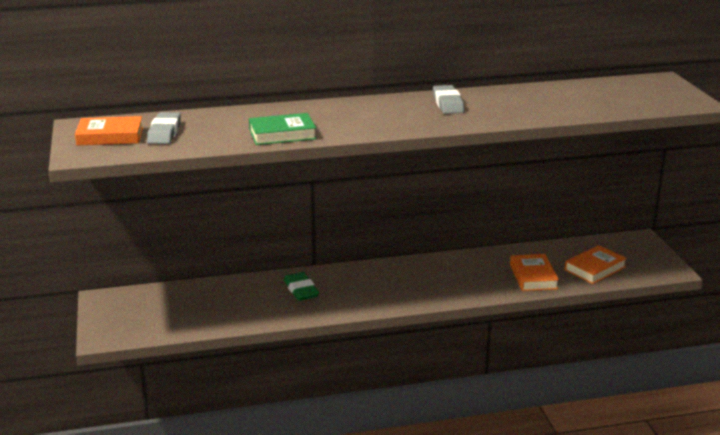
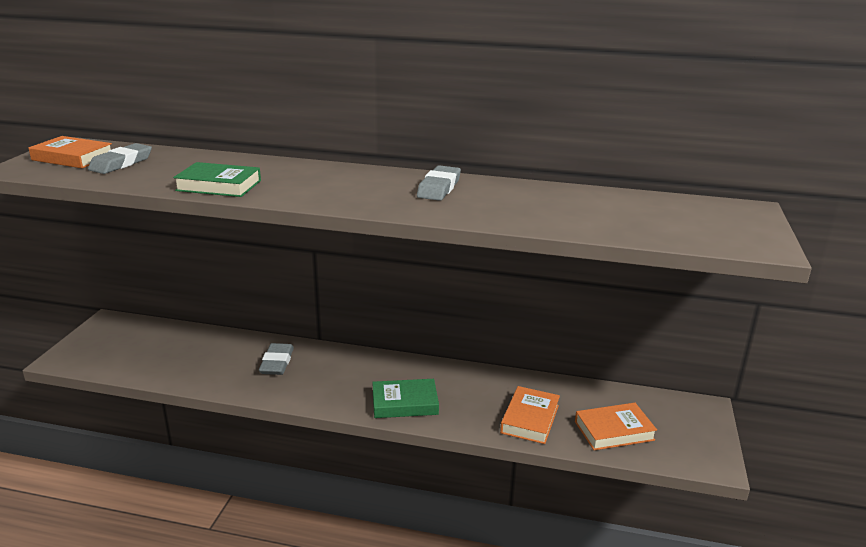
camera: 25 degrees right, 0 degrees up
(301, 290) = (277, 363): green eraser -> grey eraser
(434, 290) = (405, 403): none -> green book

